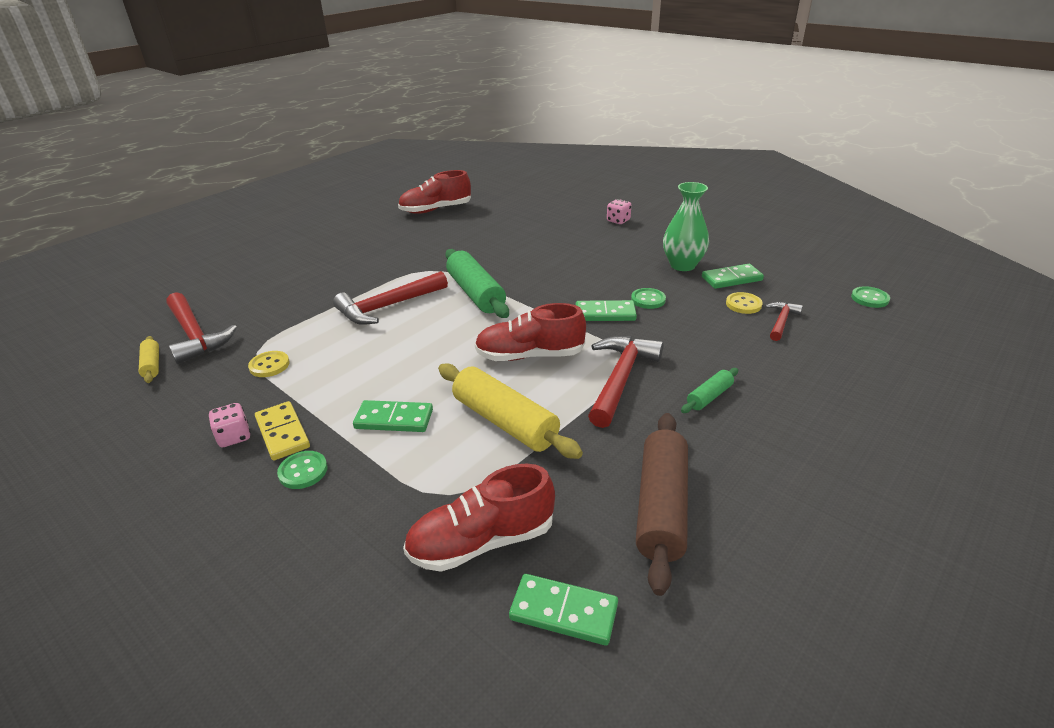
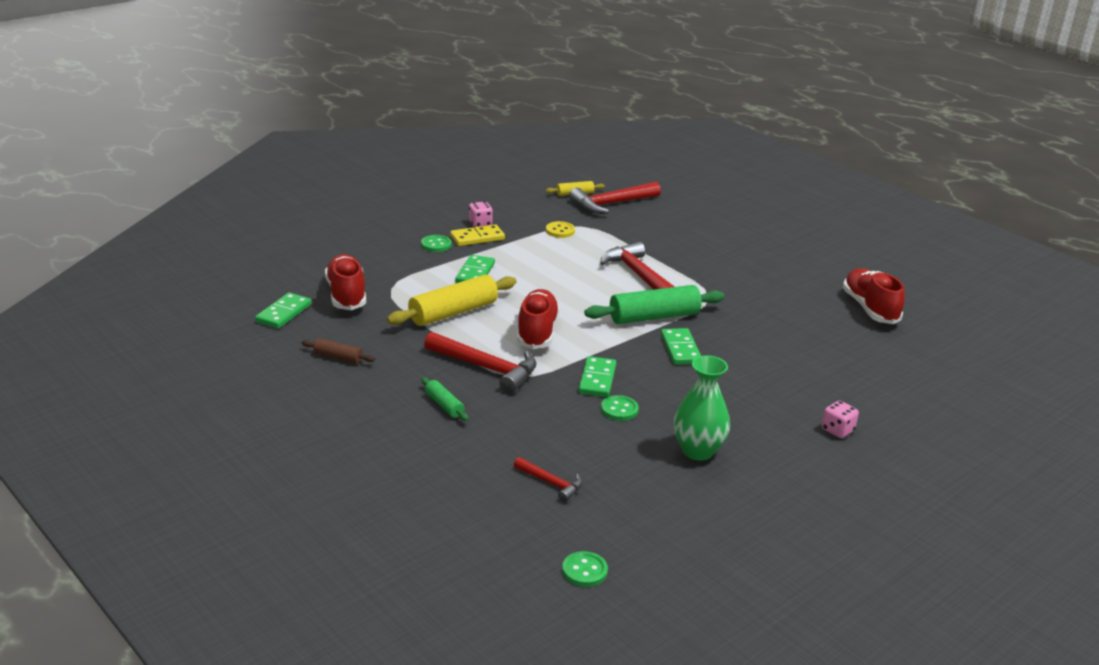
camera: 95 degrees right, 5 degrees down
(661, 507) = (338, 357): brown rolling pin -> brown rolling pin, size x0.50
(731, 279) = (656, 478): green domino -> green domino (680, 349)
(743, 304) = (594, 469): yellow button -> none

